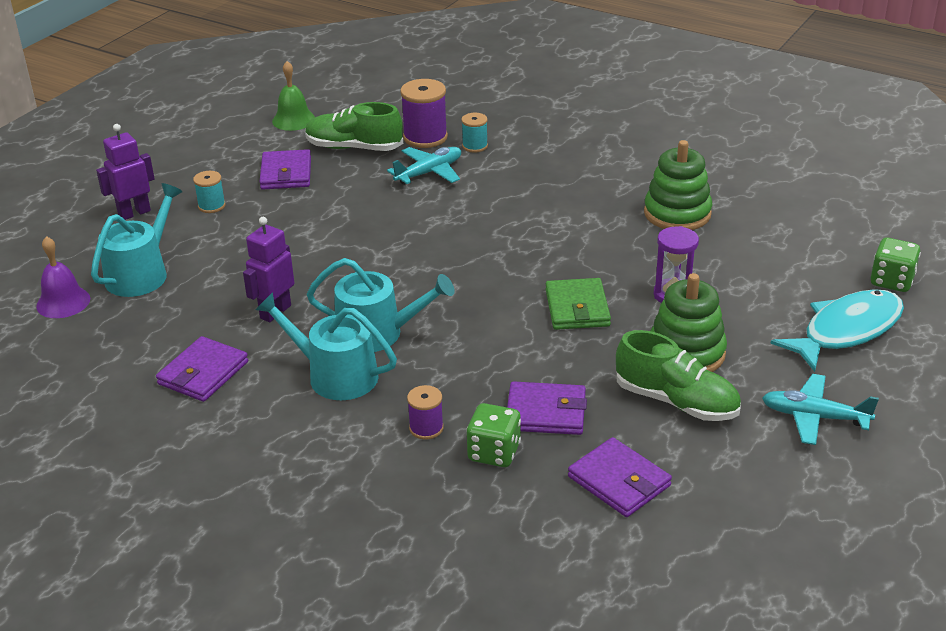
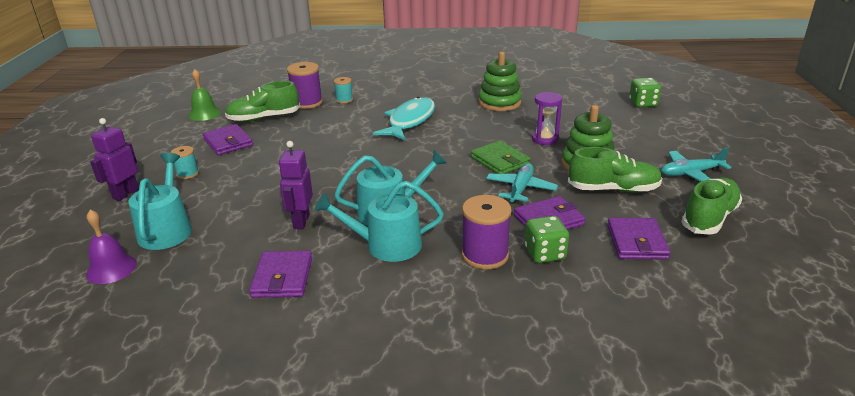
camera: 30 degrees left, 5 degrees down
(426, 428) = (485, 255): purple spool -> purple spool, size x1.75
(429, 172) = (329, 119): turquoise plane -> turquoise plane (520, 189)
(619, 481) = (636, 242): purple wallet -> purple wallet turned 75 degrees clockwise
(754, 487) = (709, 218): none -> green shoe
(846, 331) = (651, 130): turquoise fish -> turquoise fish (410, 121)

